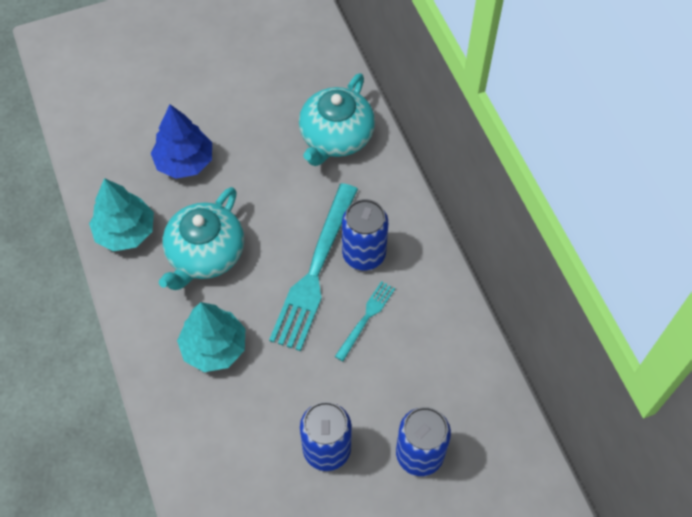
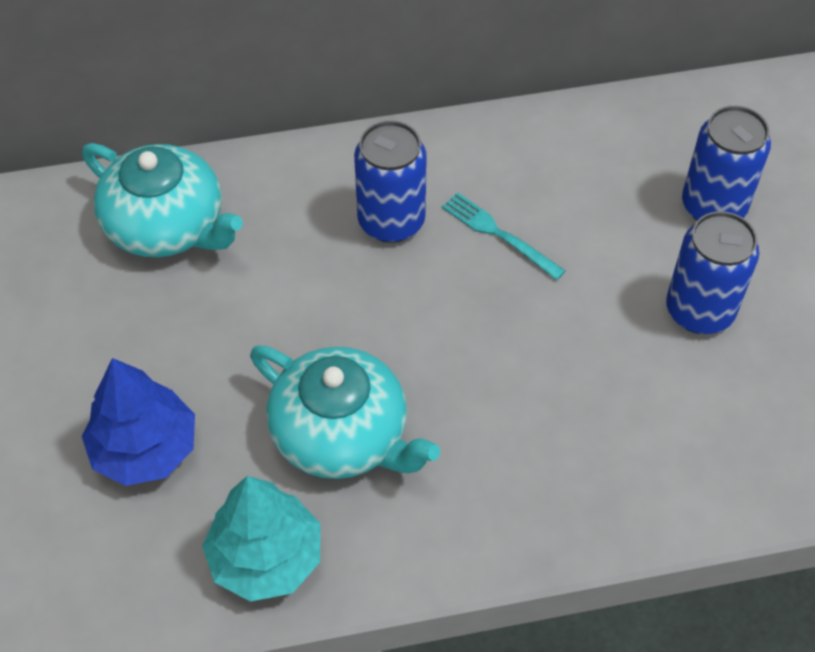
camera: 80 degrees left, 5 degrees down
(214, 347) = (517, 438): turquoise tree -> none
(315, 270) = (405, 286): turquoise fork -> none

